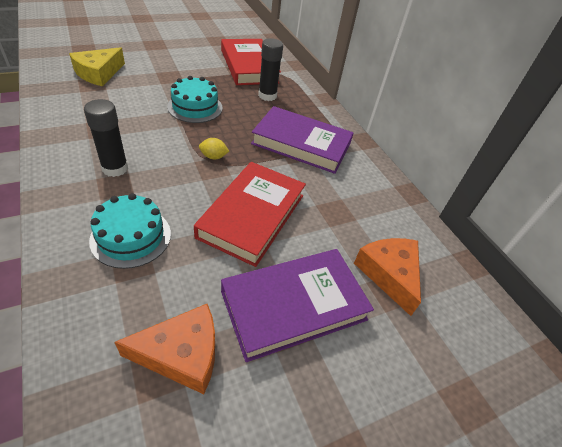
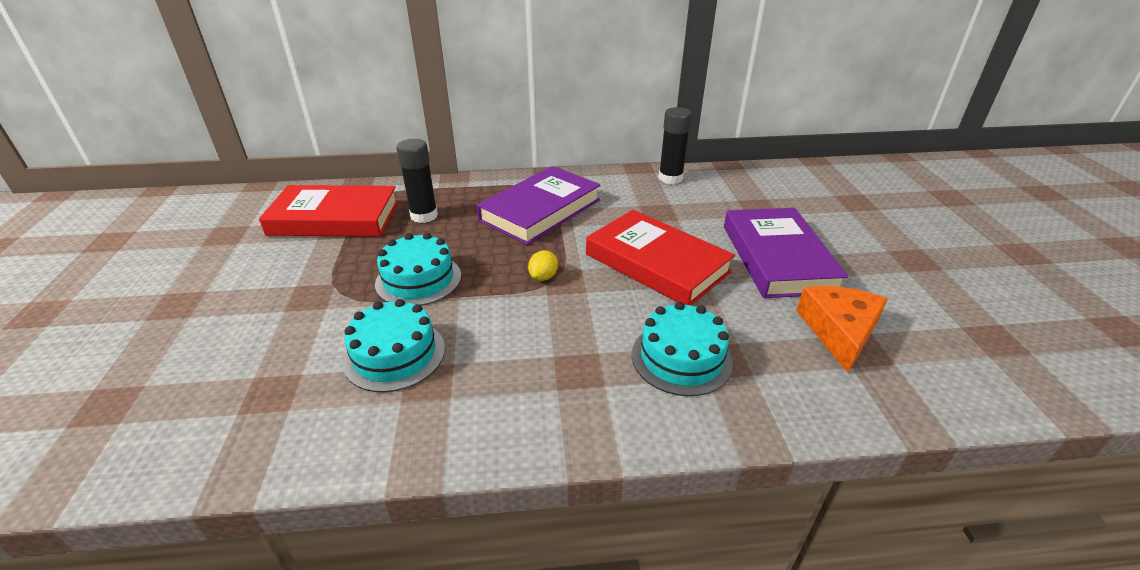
camera: 65 degrees left, 10 degrees down
(98, 73) = (236, 382): yellow cheese -> none
(115, 168) = (541, 368): black glue stick -> black glue stick (670, 178)
(123, 113) = (394, 354): none -> turquoise cake
(389, 274) = (740, 202): orange cheese -> none

